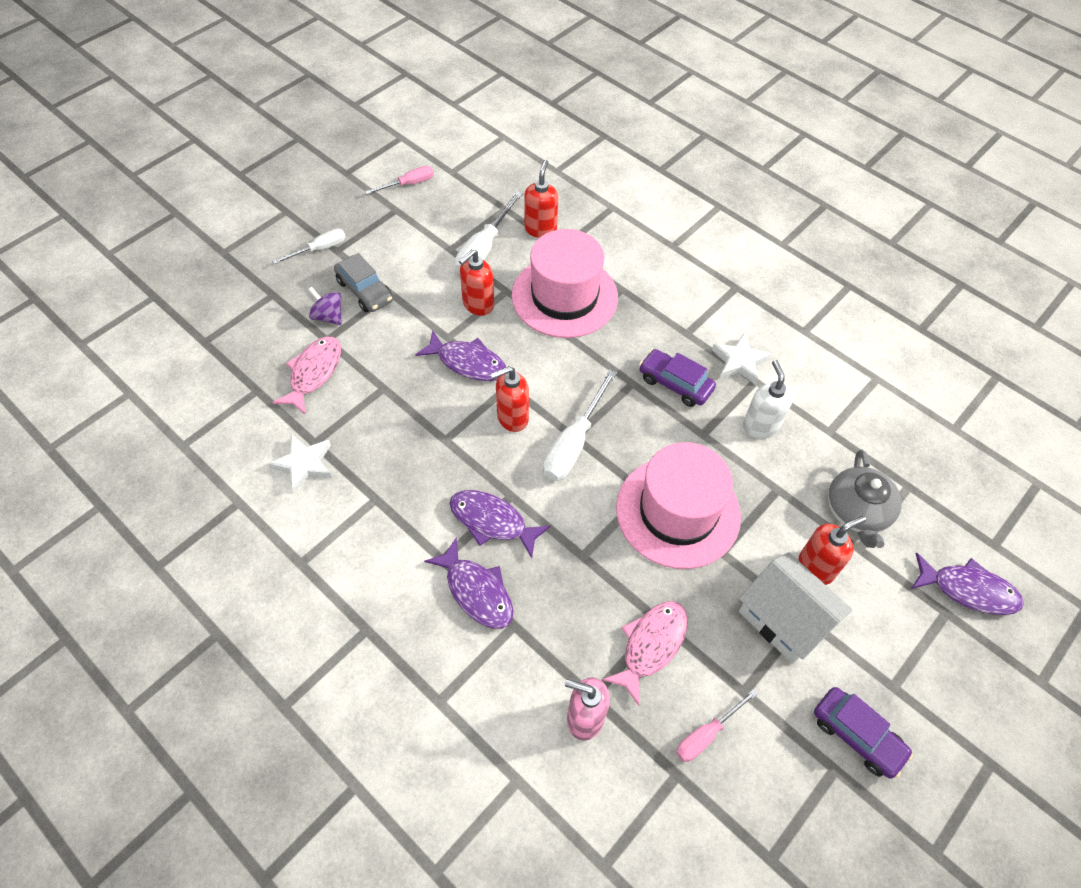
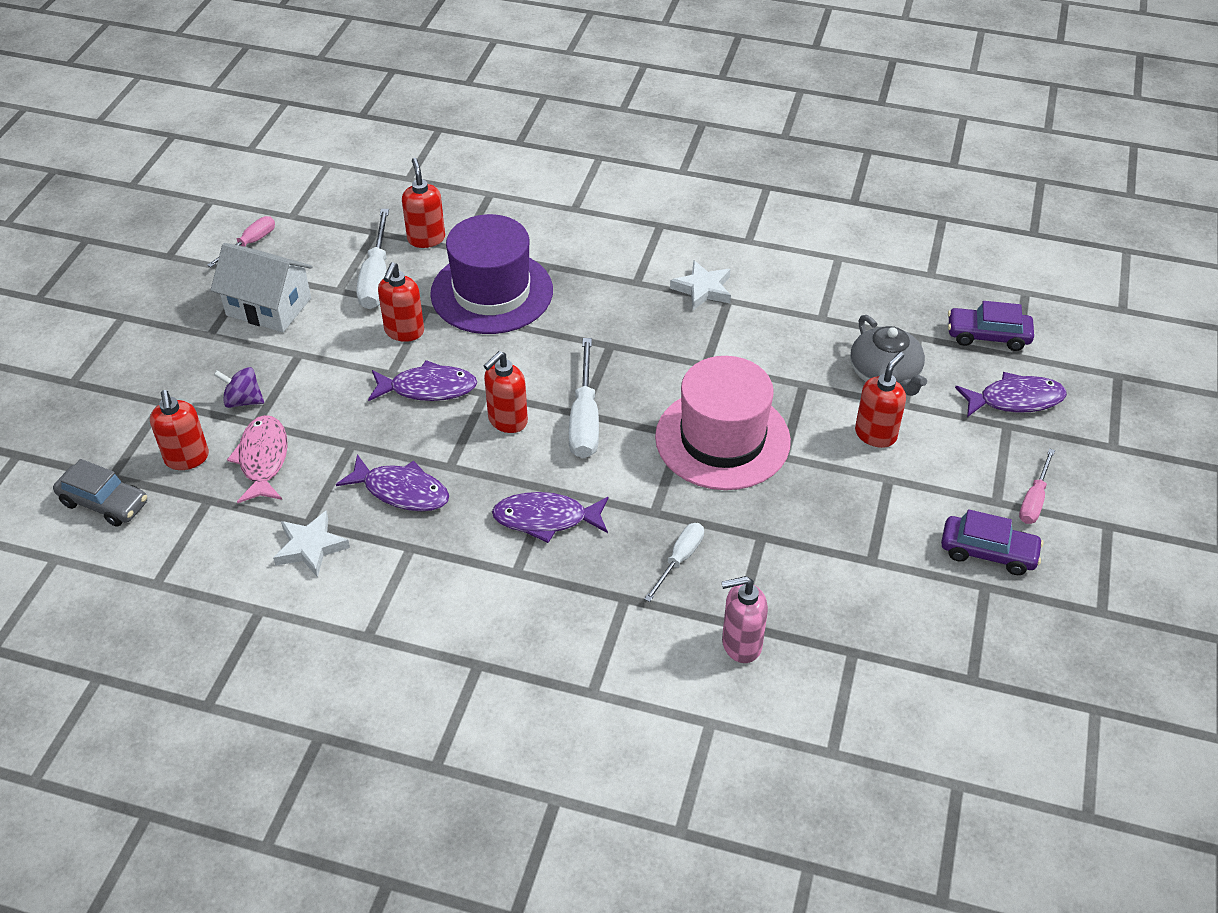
camera: 25 degrees left, 10 degrees down
(262, 349) = (187, 458): none -> red soap dispenser
(319, 249) = (188, 340): white screwdriver -> white screwdriver (679, 559)
(365, 291) = (269, 362): grey car -> grey car (104, 503)
(476, 591) = (569, 585): purple fish -> purple fish (401, 491)
(564, 296) = (492, 292): pink hat -> purple hat
(651, 645) = (765, 559): pink fish -> none
(675, 384) = (652, 330): purple car -> purple car (987, 336)
(706, 734) = (859, 608): pink screwdriver -> pink screwdriver (1034, 500)
(760, 426) = (756, 337): white soap dispenser -> none
(784, 618) = (872, 487): white house -> white house (269, 306)

